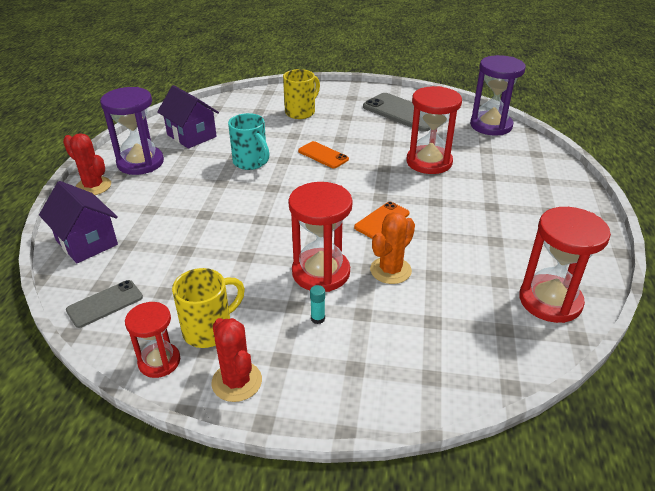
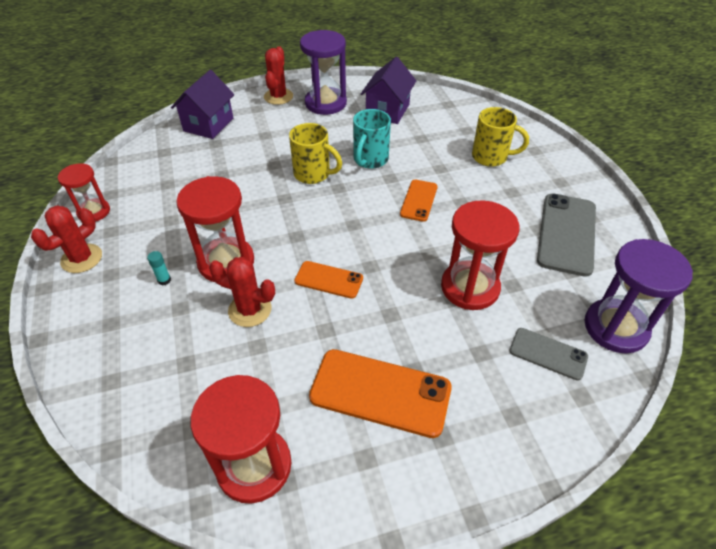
camera: 65 degrees right, 10 degrees up
(105, 304) = (145, 162): grey phone -> grey phone (548, 354)
(209, 330) = (132, 223): yellow mug -> yellow mug (313, 174)
(390, 270) = (250, 310): orange cactus -> red cactus
(505, 225) = (380, 392): none -> orange phone

